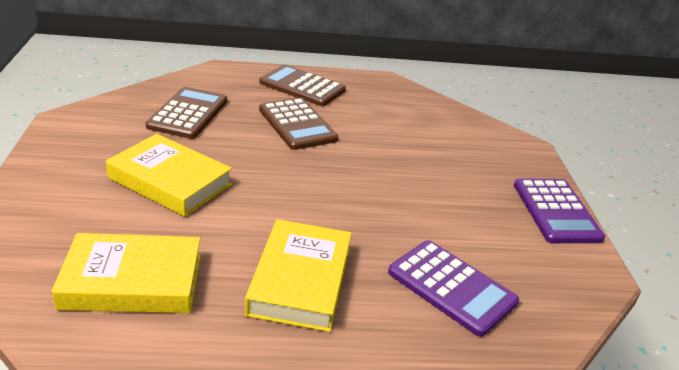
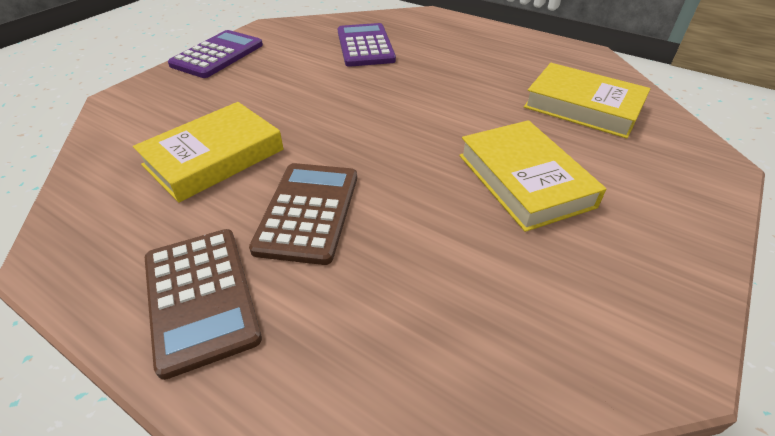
camera: 140 degrees left, 10 degrees up
(188, 113) = (448, 295): brown calculator -> none
(300, 280) = (459, 74): yellow book -> yellow book (214, 157)

